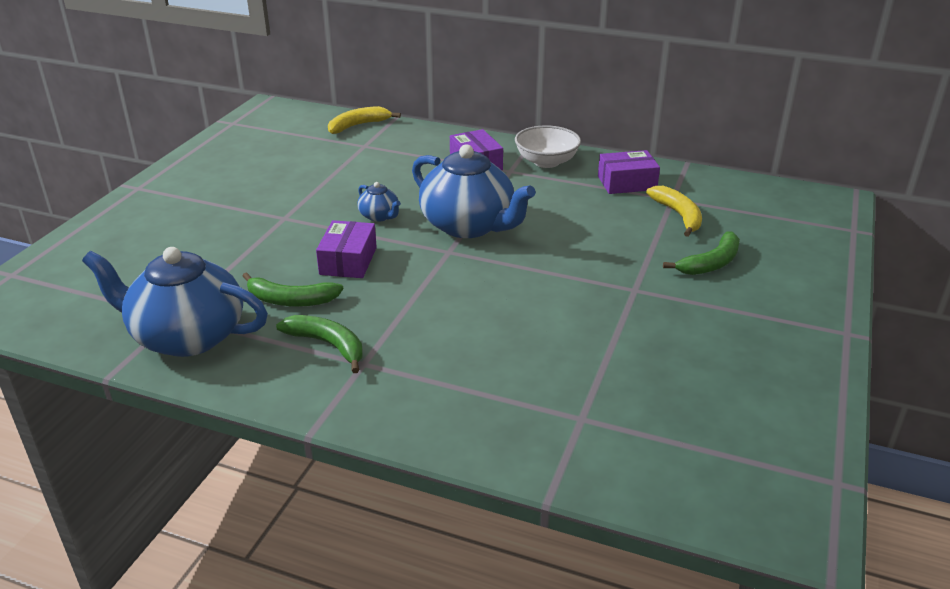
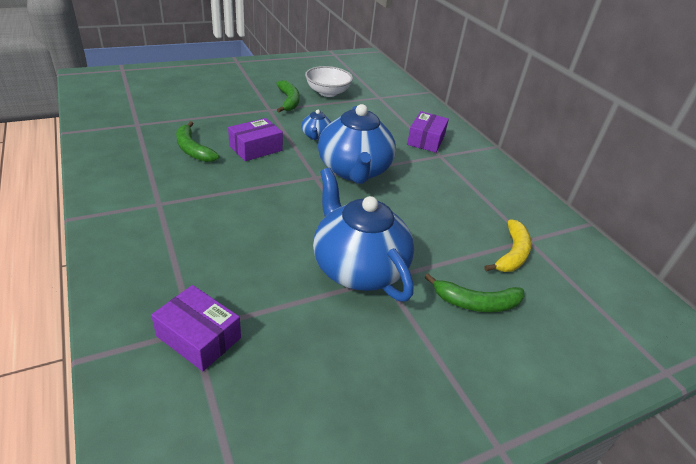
camera: 40 degrees right, 5 degrees up
(187, 336) = (122, 136): blue teapot -> blue teapot (358, 267)
(328, 345) = (163, 182): green banana -> green banana (289, 101)
(358, 125) = (396, 86): yellow banana -> none
(546, 162) = (475, 164): white bowl -> white bowl (327, 92)
(627, 183) = (510, 209): purple box -> purple box (199, 337)

